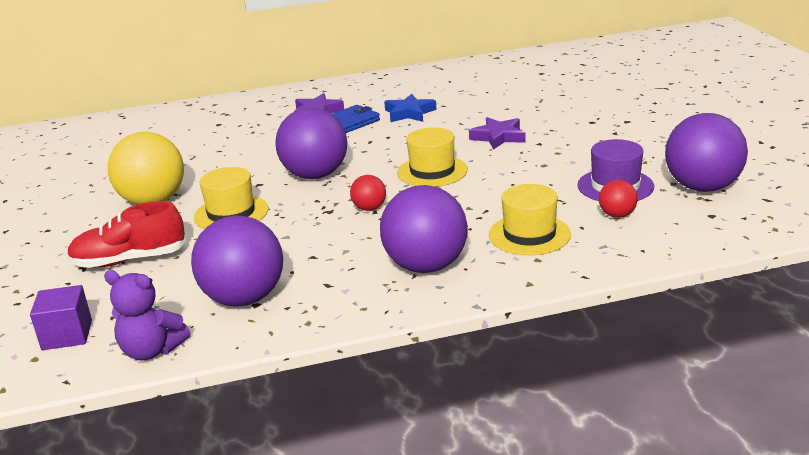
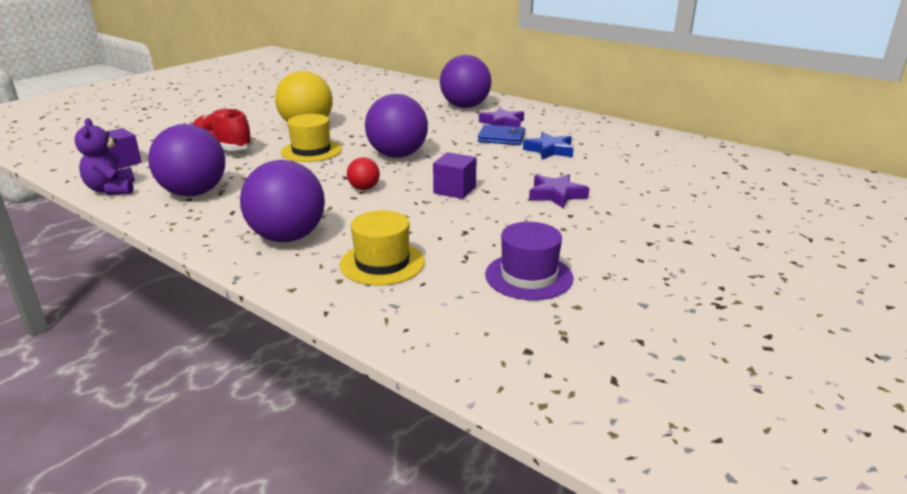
camera: 50 degrees right, 0 degrees up
(432, 171) = (454, 190): yellow hat -> purple cube
(617, 215) = (466, 294): red ball -> none
(702, 187) = (589, 327): purple ball -> purple ball (465, 106)

